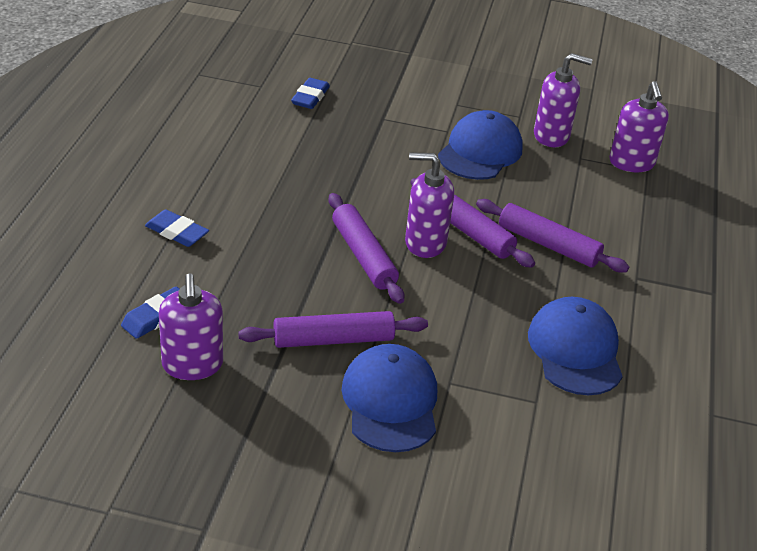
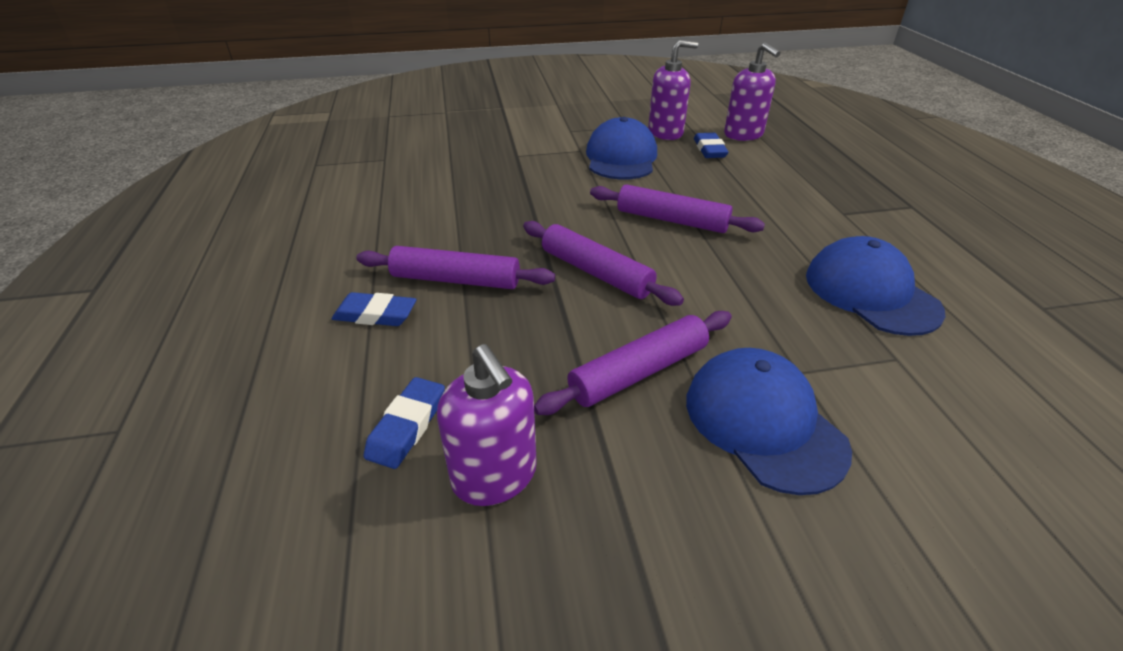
camera: 20 degrees left, 0 degrees up
(310, 97) = (438, 156): blue eraser -> blue eraser (709, 149)
(425, 243) = (643, 242): purple soap dispenser -> none
(548, 244) = (748, 210): purple rolling pin -> purple rolling pin (455, 280)

